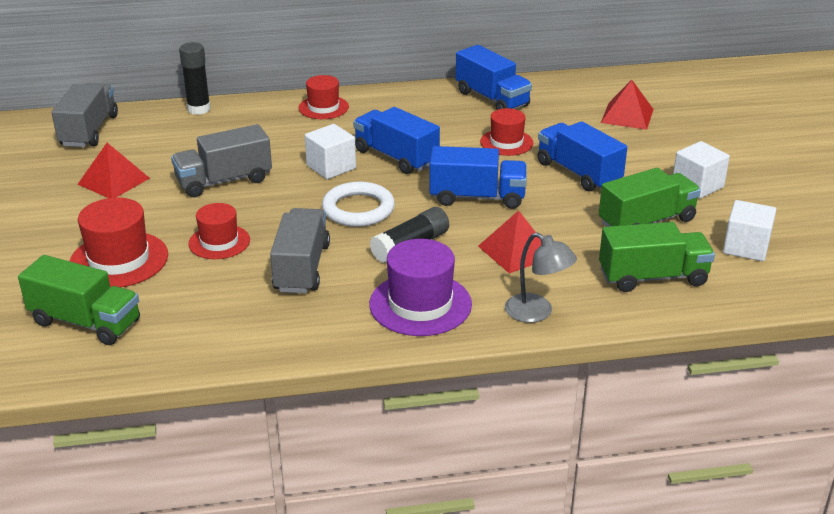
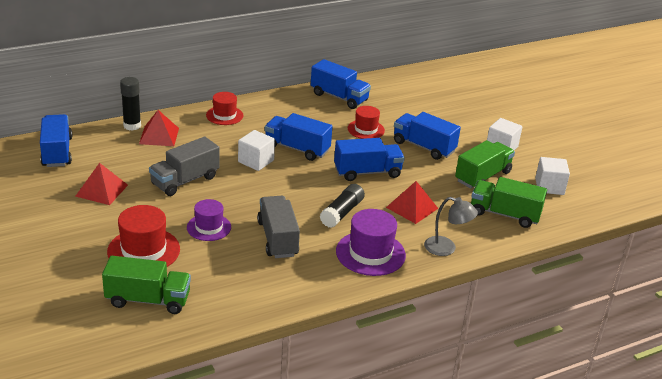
camera: 20 degrees left, 0 degrees up
(89, 131) = (57, 152): grey truck -> blue truck
(219, 242) = (209, 227): red hat -> purple hat
(358, 209) = (292, 190): white ring -> none
(627, 115) = (434, 101): red pyramid -> red pyramid (159, 136)
(653, 277) = (504, 214): green truck -> green truck turned 135 degrees counterclockwise

